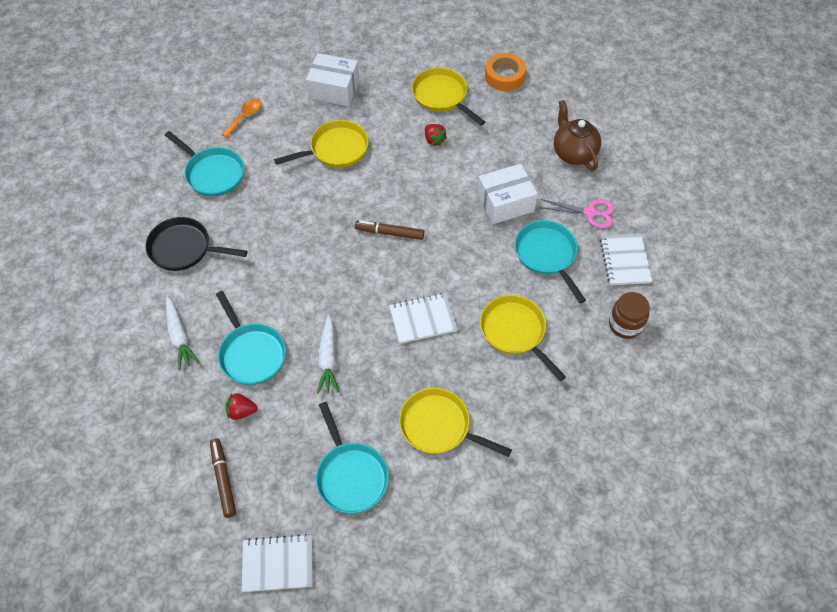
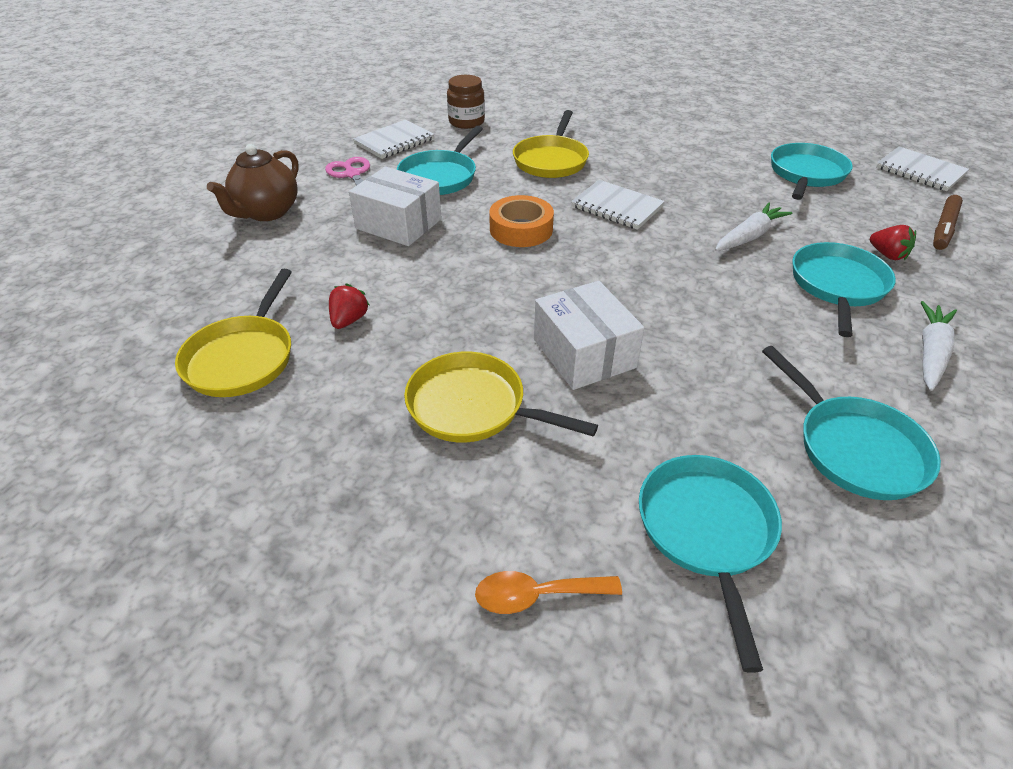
camera: 130 degrees left, 15 degrees down
(184, 249) = (854, 448): black pan -> turquoise pan
(334, 89) = (333, 502): white box -> white box (584, 353)
(389, 233) = (549, 278): brown marker -> none
(439, 426) = (694, 157): yellow pan -> none
(504, 76) = (145, 319): orange tape -> orange tape (521, 229)

